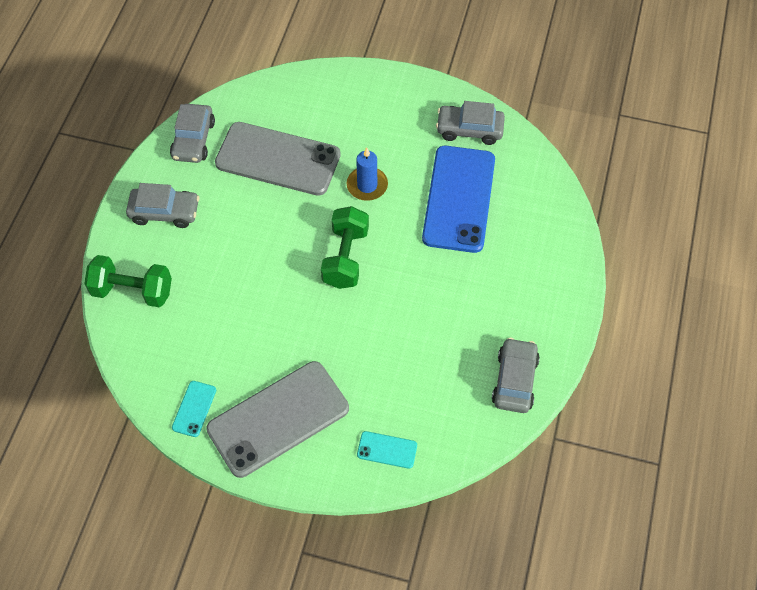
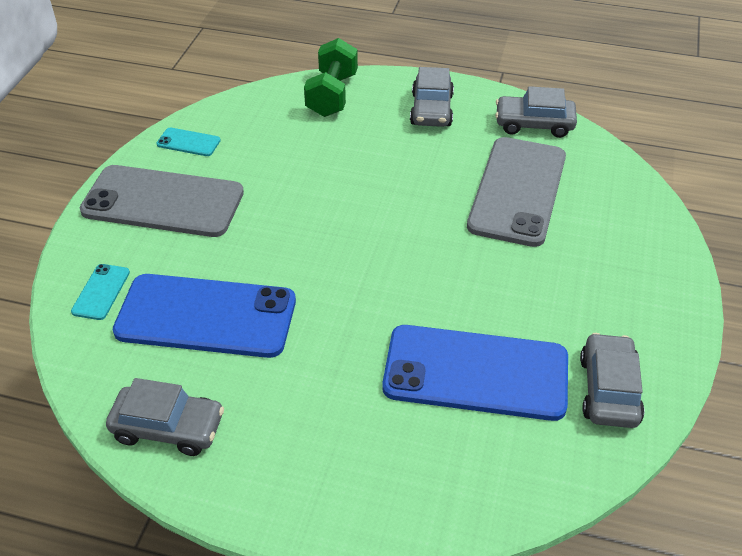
camera: 90 degrees right, 15 degrees down
(278, 419) = (163, 202): grey phone -> grey phone turned 45 degrees counterclockwise
(345, 257) = (373, 253): green dumbbell -> none
(367, 185) = (487, 273): blue candle -> none
(412, 368) = (206, 316): none -> blue phone

